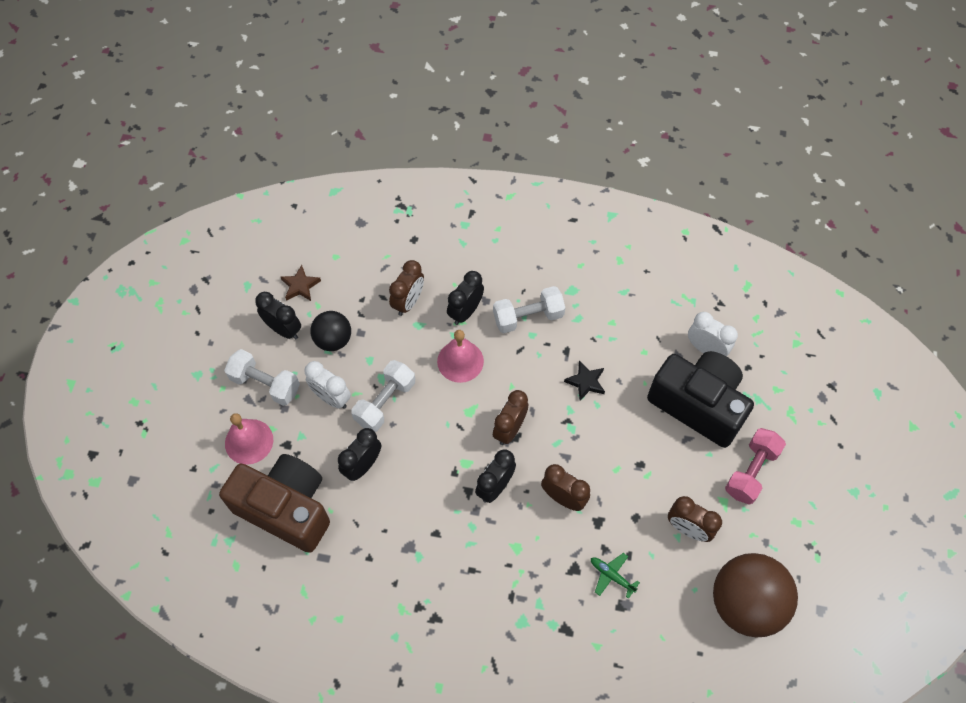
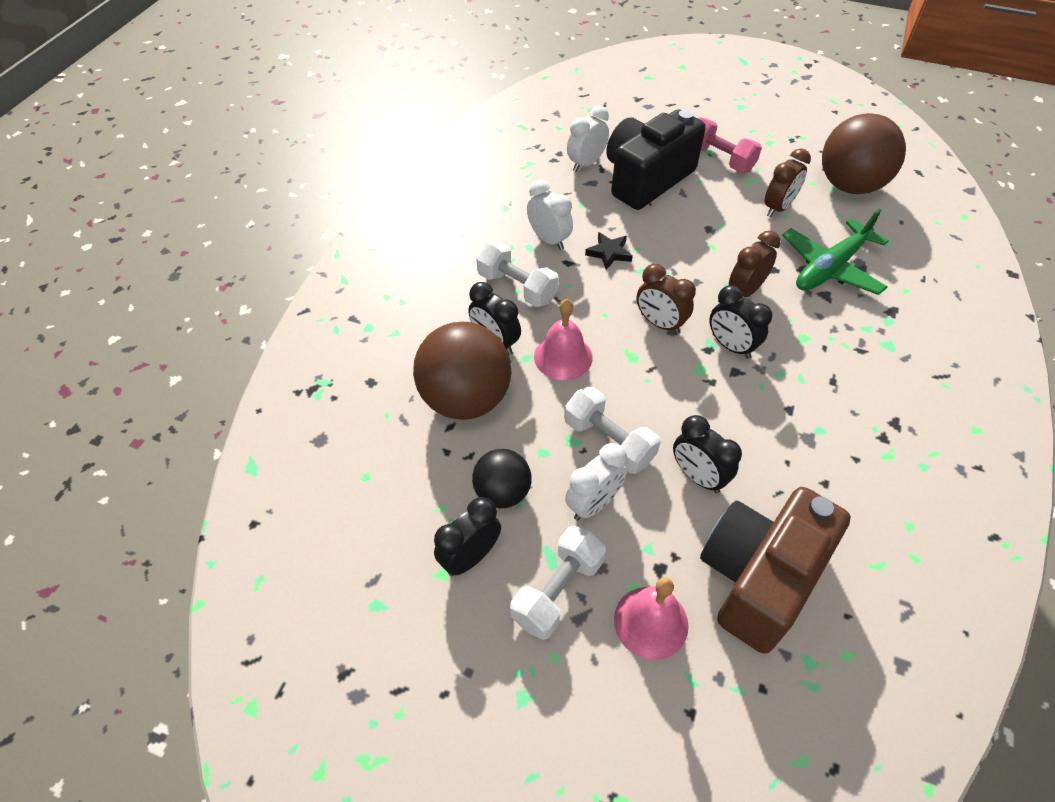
camera: 80 degrees left, 10 degrees down
(300, 286) = (401, 527): brown star -> none
(408, 302) = (465, 399): brown clock -> brown ball
(528, 317) = (517, 287): white dumbbell -> white dumbbell turned 45 degrees counterclockwise
(591, 332) = (549, 239): none -> white clock
(611, 576) = (830, 268): green plane -> green plane, size x2.17

